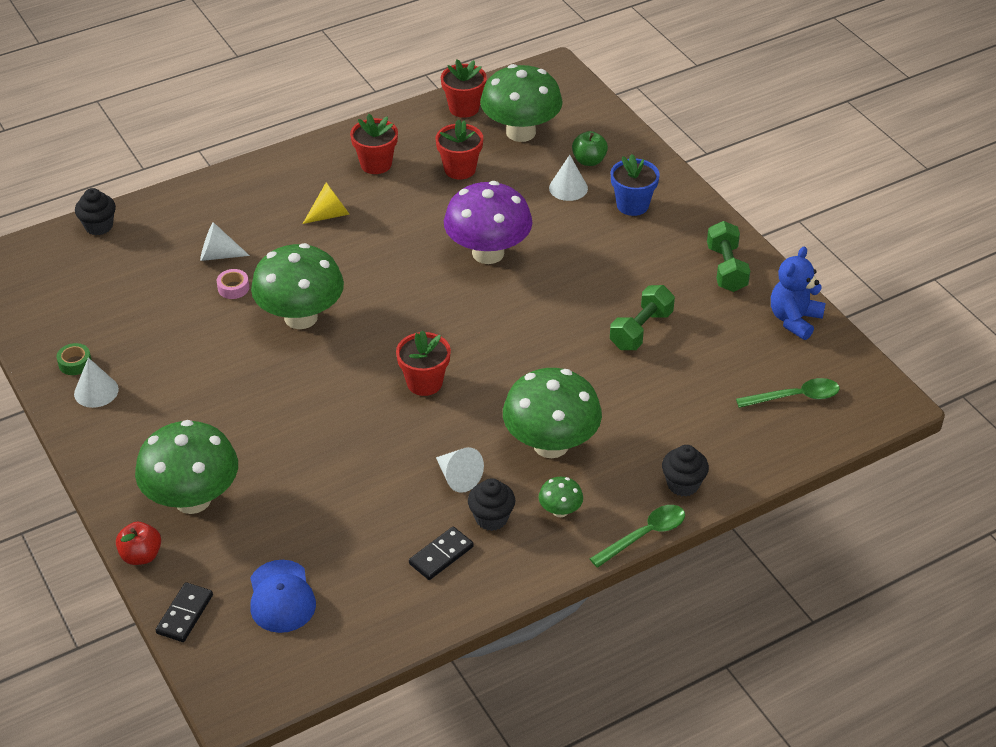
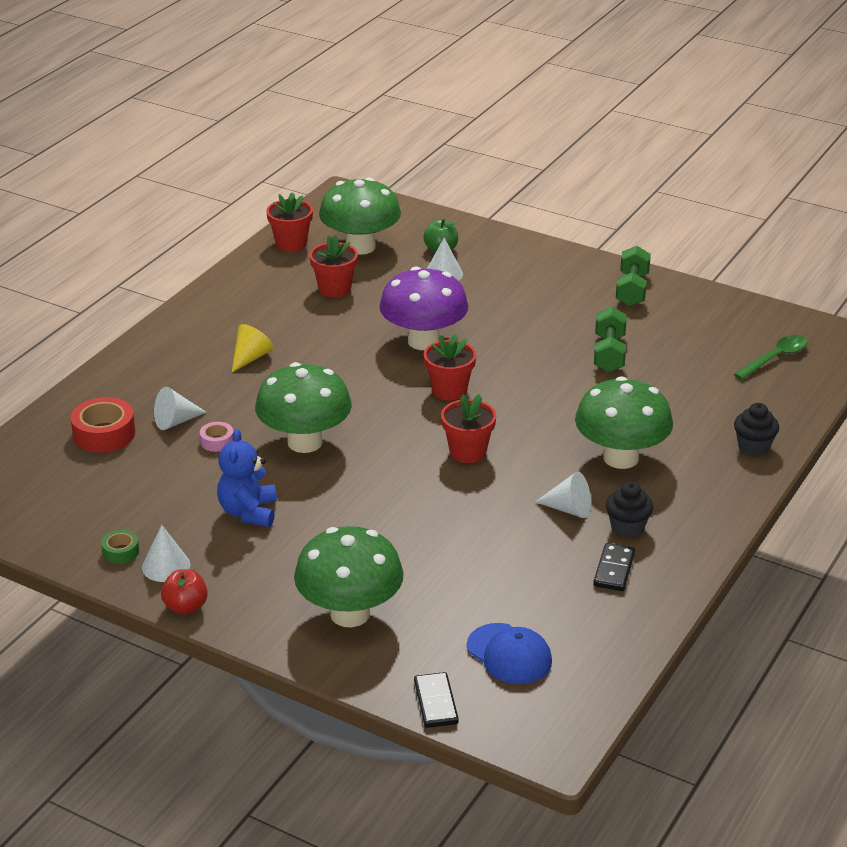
camera: 30 degrees left, 10 degrees down
(99, 226) = (29, 437): black cupcake -> none
(141, 555) = (347, 675): red apple -> red apple (186, 607)
(155, 245) = (104, 434): none -> red tape
(376, 164) = (253, 308): red flower pot -> red flower pot (449, 390)
(560, 511) = (677, 501): green mushroom -> none
(632, 205) = (510, 270): blue flower pot -> none
(644, 535) = (761, 492): green spoon -> none
(726, 269) = (632, 290): green dumbbell -> green dumbbell turned 45 degrees clockwise
(794, 320) = (720, 307): blue teddy bear -> blue teddy bear (248, 512)

